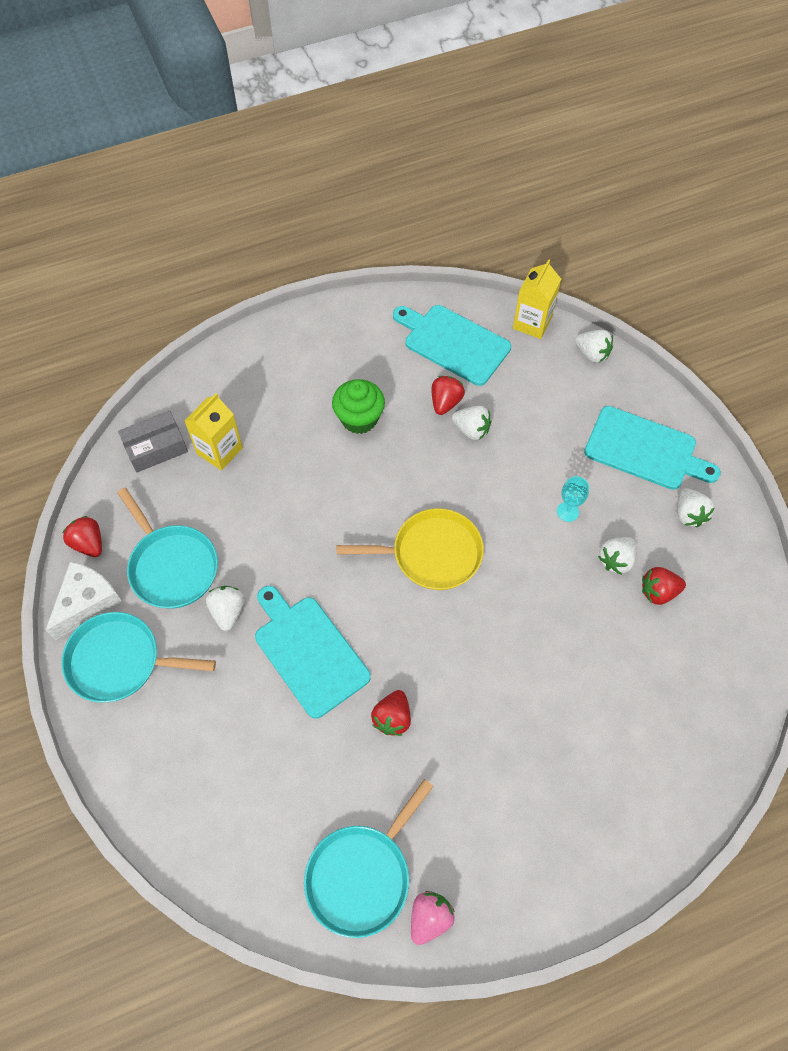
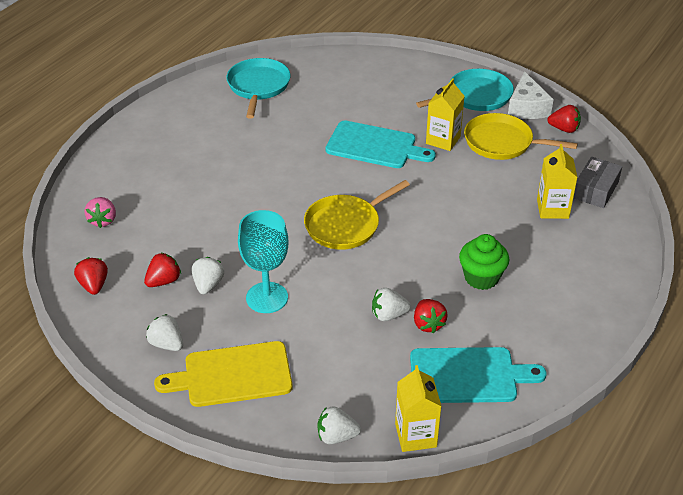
camera: 145 degrees right, 20 degrees down
(172, 566) = (502, 142): turquoise pan -> yellow pan
(228, 611) = (443, 140): white strawberry -> yellow carton
(392, 718) = (296, 143): red strawberry -> red strawberry (94, 285)
(429, 918) = (210, 89): pink strawberry -> pink strawberry (103, 220)
(567, 511) = (267, 297): turquoise goblet -> turquoise goblet, size x2.04
(645, 450) = (232, 375): turquoise cutting board -> yellow cutting board

